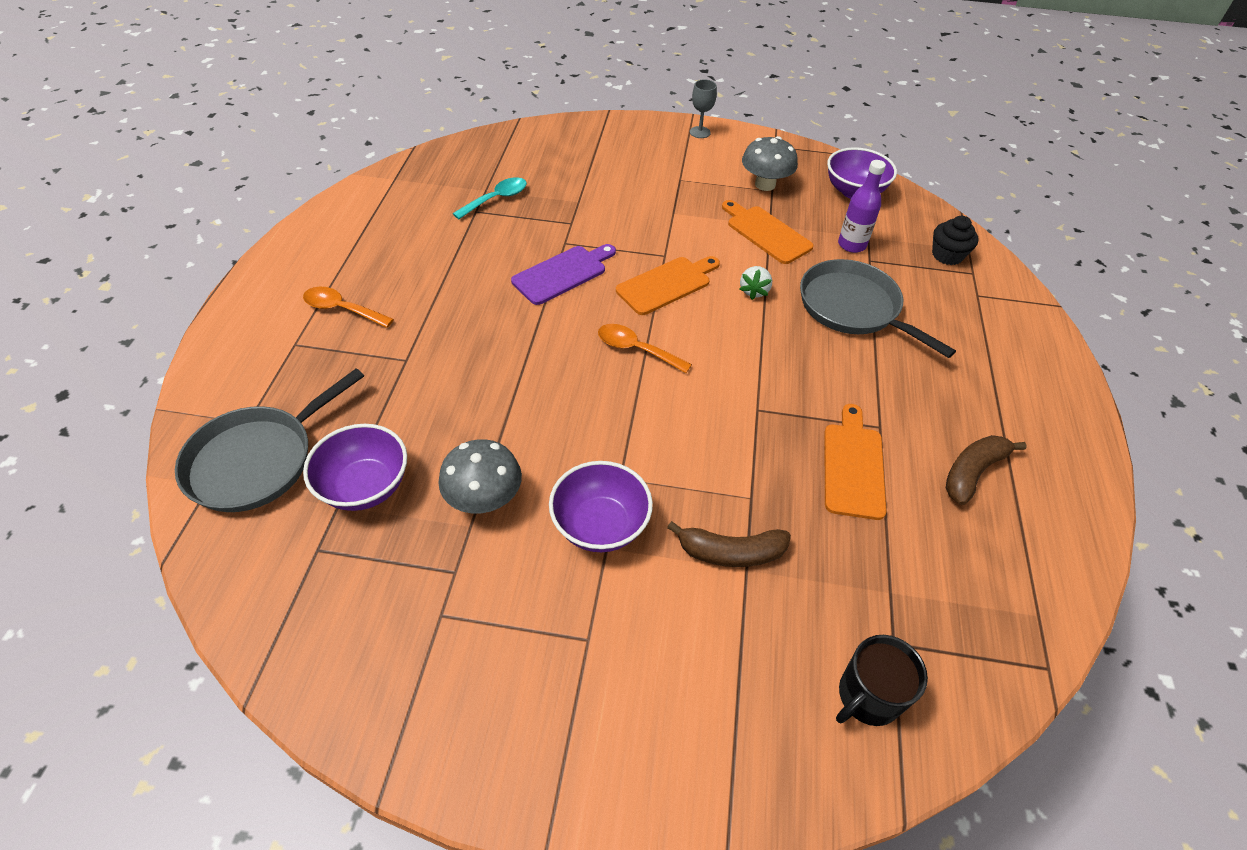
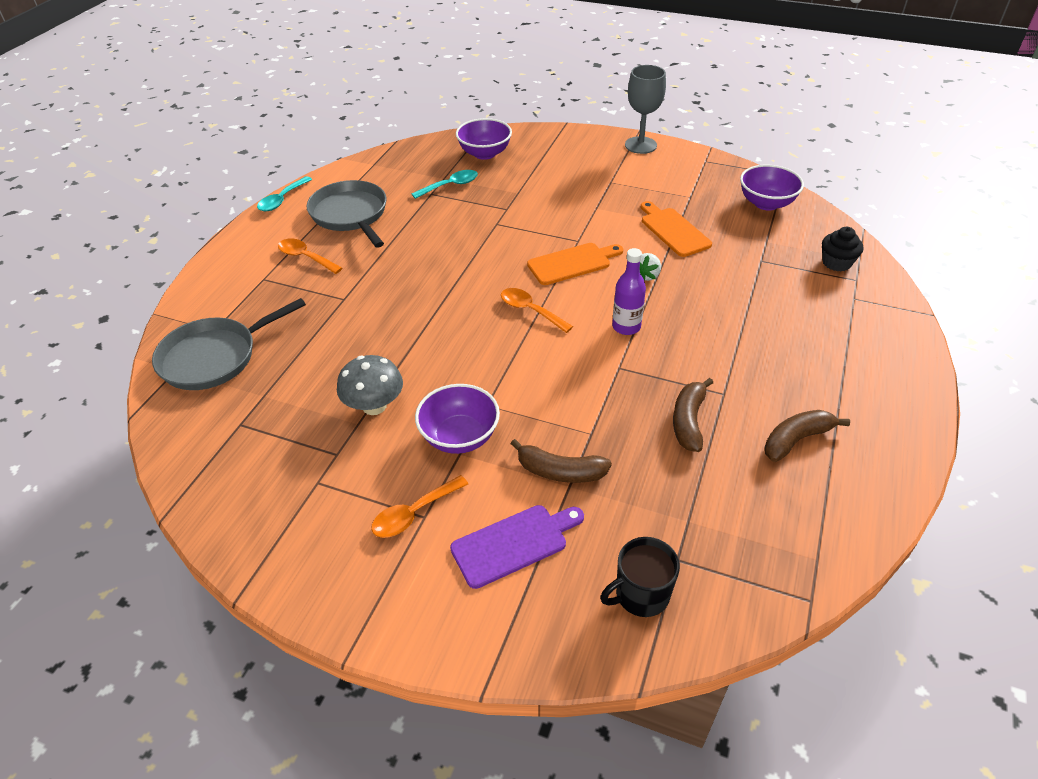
camera: 15 degrees right, 5 degrees down
(291, 235) = (282, 200): none -> turquoise spoon
(365, 486) = (287, 385): purple bowl -> purple bowl (484, 153)
(562, 273) = (487, 247): purple cutting board -> purple cutting board (514, 544)
(574, 637) = (414, 513): none -> orange spoon
(700, 132) = (640, 145): grey goblet -> grey goblet, size x1.72
(765, 184) = (685, 191): grey mushroom -> none
(852, 245) = (748, 246): purple bottle -> purple bottle (626, 327)
(853, 308) = (732, 297): grey pan -> grey pan (350, 214)
(853, 466) = (688, 421): orange cutting board -> brown banana

